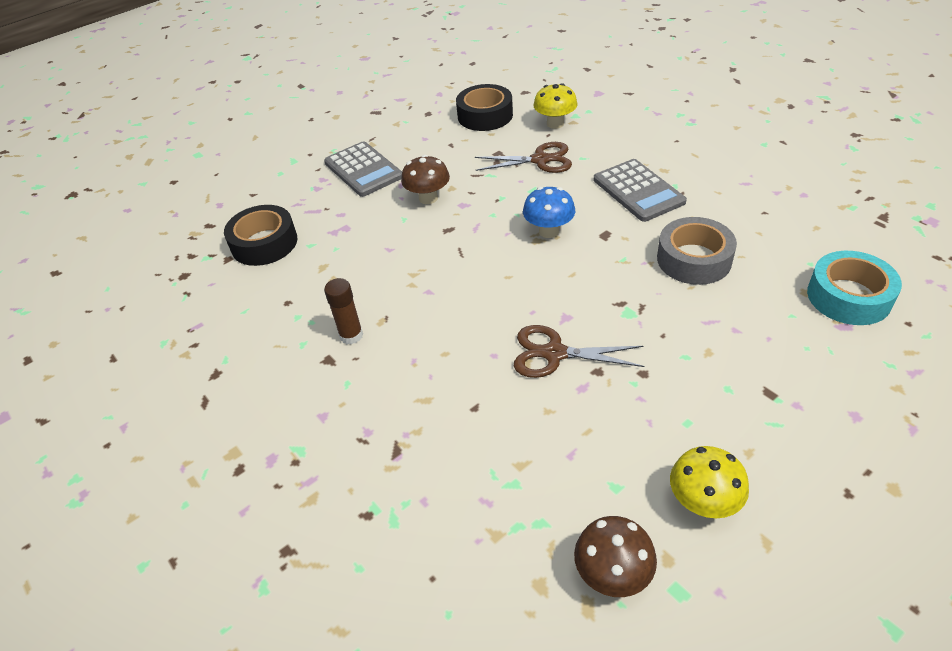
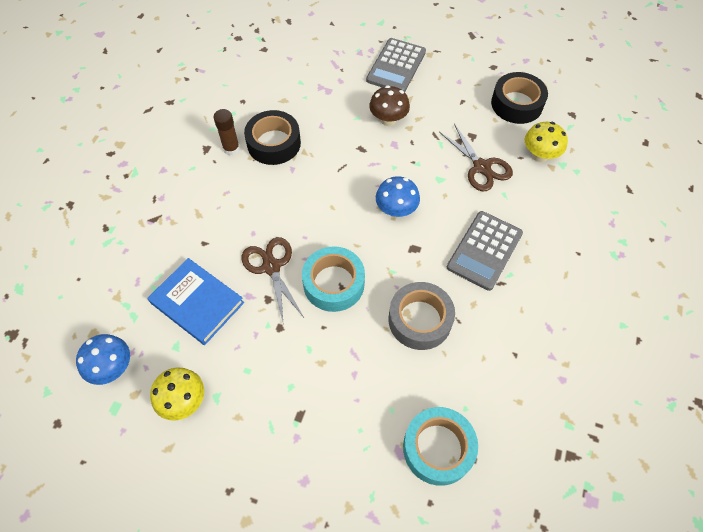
camera: 55 degrees right, 15 degrees up
(264, 243) = (288, 58): black tape -> black tape (274, 143)
(562, 443) = (197, 303): none -> blue book
(611, 308) = (333, 283): none -> turquoise tape
(612, 574) = (113, 368): brown mushroom -> blue mushroom

